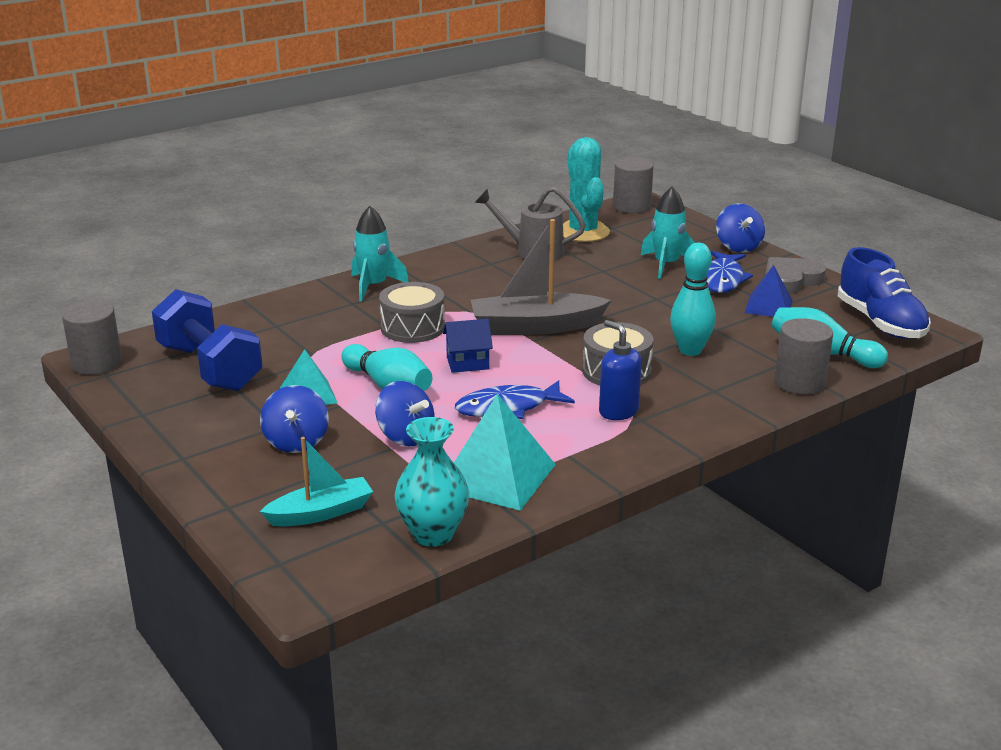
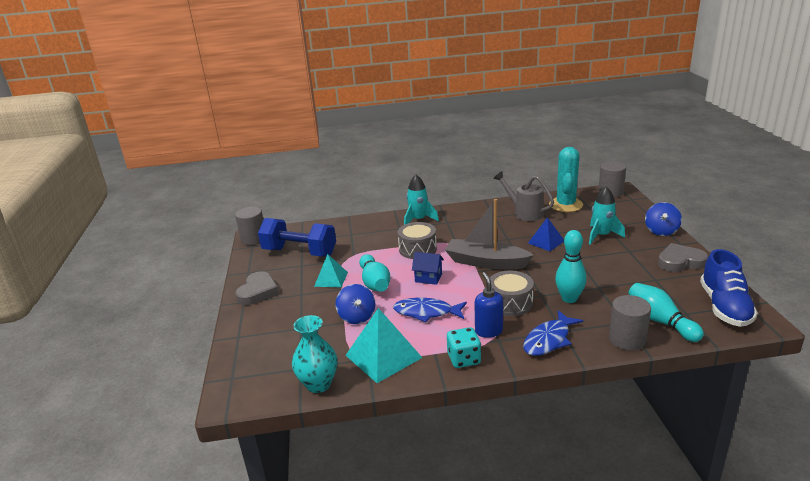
camera: 30 degrees right, 0 degrees up
(194, 438) = (258, 292): none -> grey heart
(209, 368) = (299, 252): blue dumbbell -> blue dumbbell turned 60 degrees counterclockwise
(296, 442) = (301, 306): blue spinning top -> none
(321, 513) = (276, 353): turquoise boat -> none
(615, 452) = (464, 359): none -> turquoise dice
(723, 279) = (632, 252): blue fish -> blue fish (549, 340)
(768, 306) = (649, 278): blue pyramid -> blue pyramid (546, 242)

